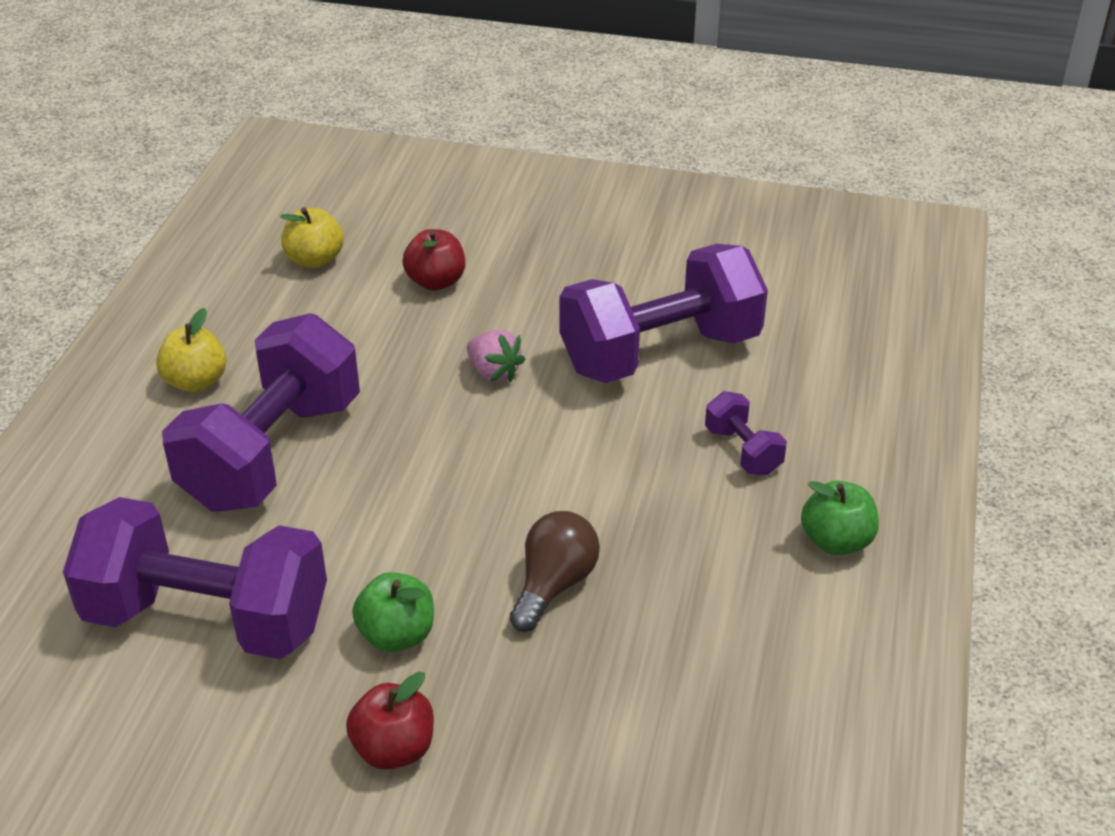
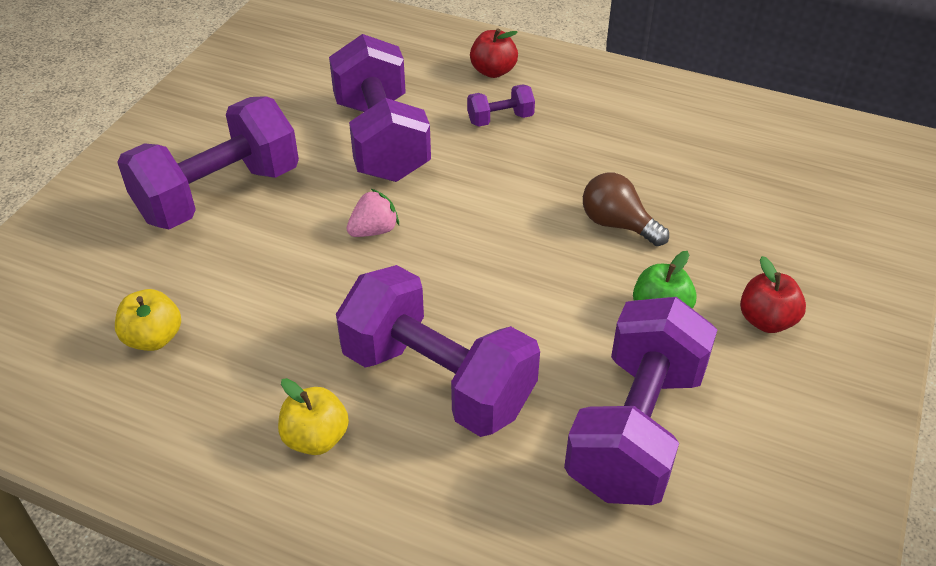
camera: 80 degrees left, 5 degrees up
(436, 282) = (232, 254): red apple -> red apple (493, 71)
(526, 254) = (219, 194): none -> purple dumbbell
(836, 541) = (592, 96): green apple -> none

